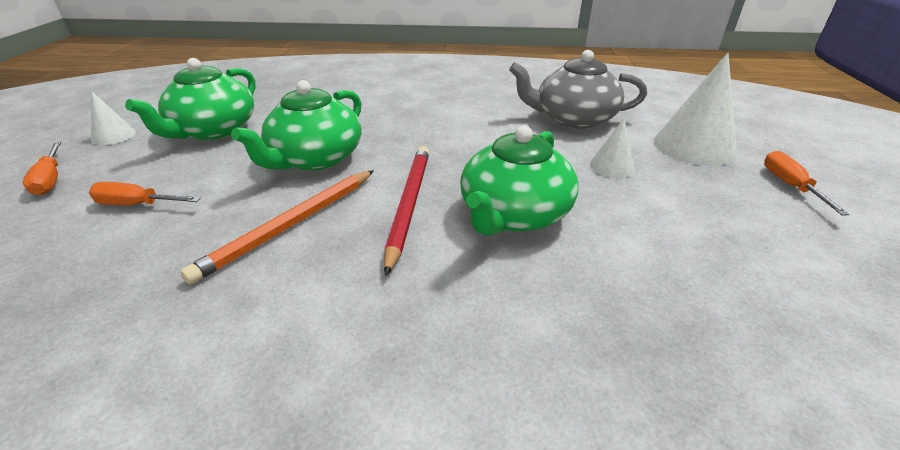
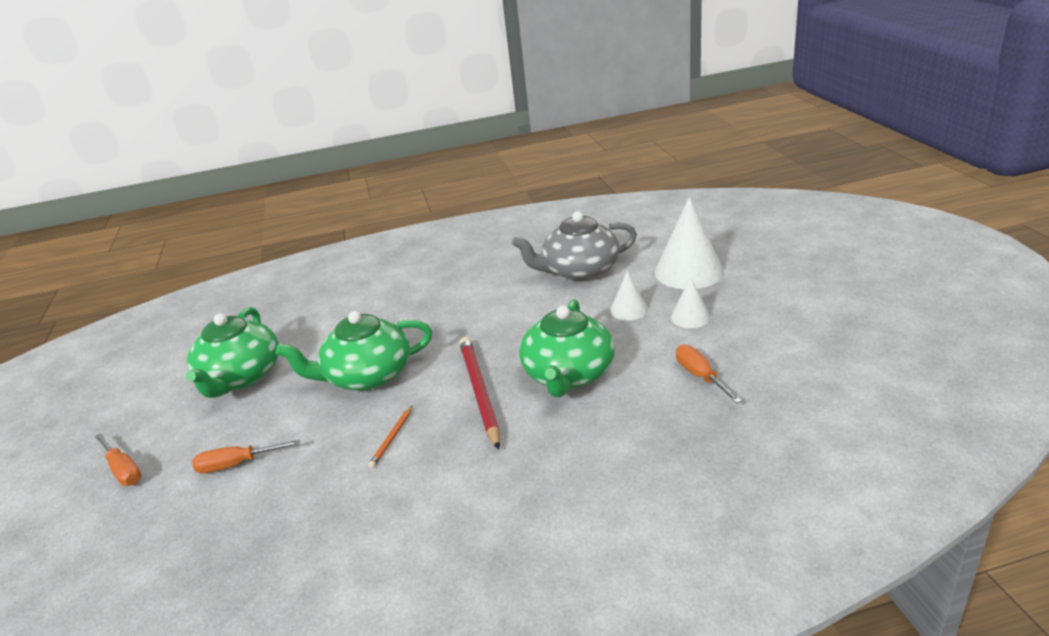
camera: 15 degrees left, 5 degrees down
(113, 136) = (138, 412): white cone -> white cone (690, 317)
(291, 225) = (392, 438): orange pencil -> orange pencil, size x0.47
(315, 158) = (367, 376): green teapot -> green teapot turned 60 degrees clockwise
(790, 186) = (767, 289): orange screwdriver -> orange screwdriver (700, 376)

